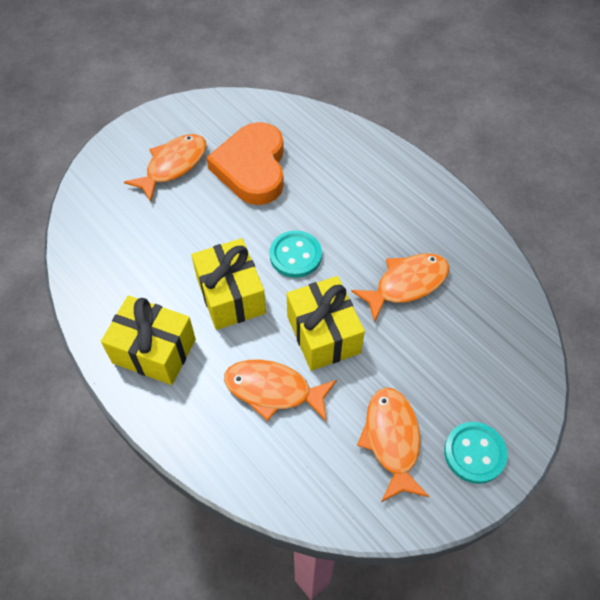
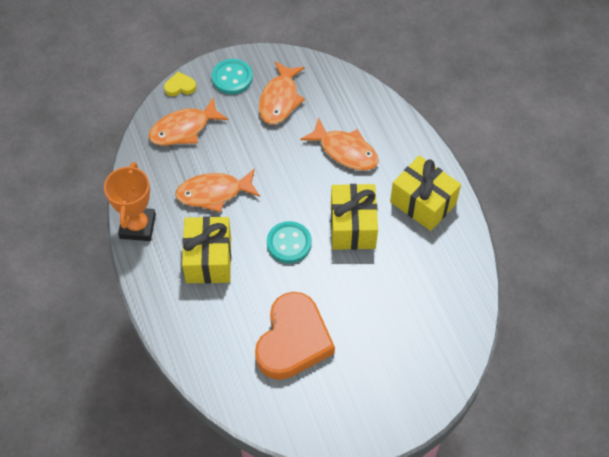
camera: 160 degrees left, 0 degrees up
(173, 166) = (366, 367): orange fish -> orange fish (184, 129)
(323, 334) = (294, 176): yellow gift -> yellow gift (208, 259)
(465, 223) = (138, 226): none -> orange trophy
(534, 414) = (180, 86): none -> yellow heart

